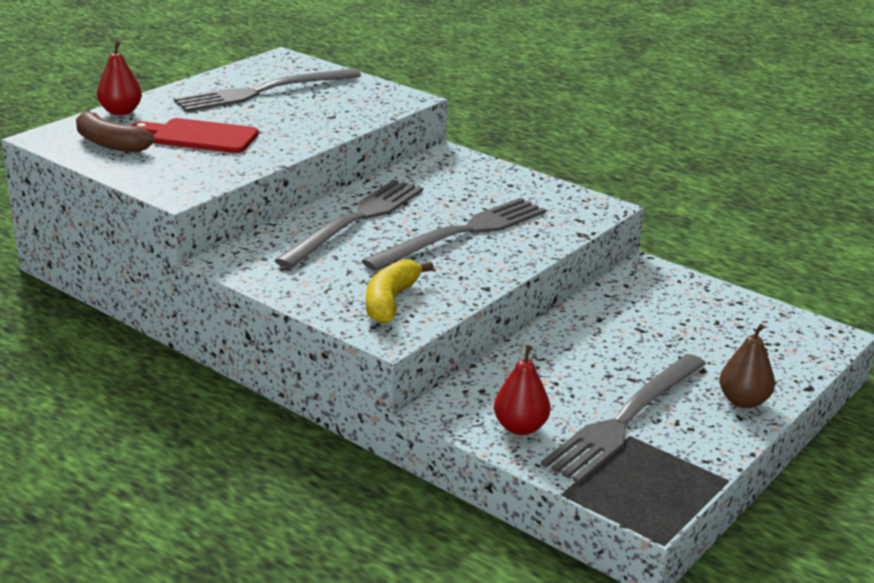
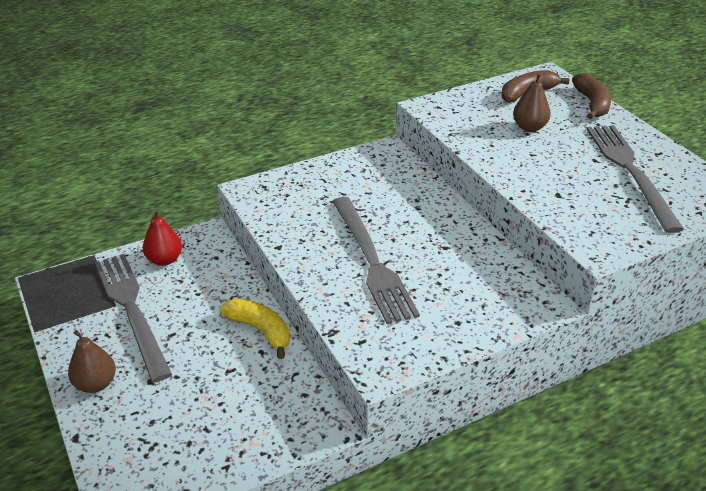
camera: 115 degrees right, 10 degrees up
(121, 112) = (592, 104): red pear -> brown banana
(200, 136) = (529, 127): red cutting board -> brown pear
(355, 220) = (422, 214): grey fork -> none
(390, 301) = (289, 200): yellow banana -> yellow banana (260, 330)

